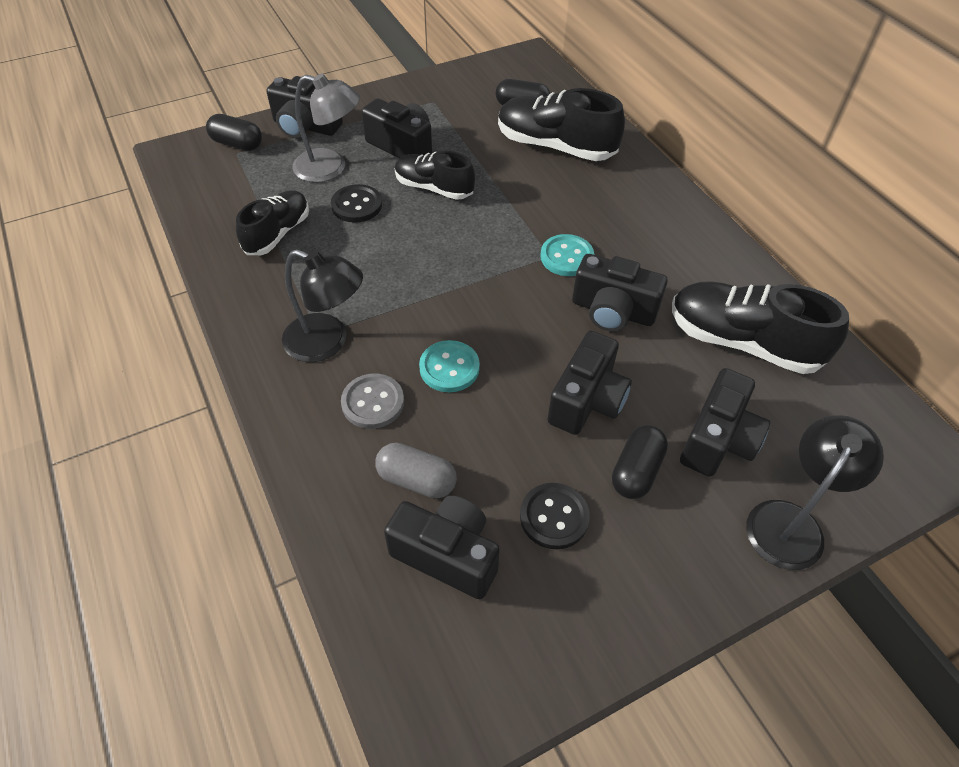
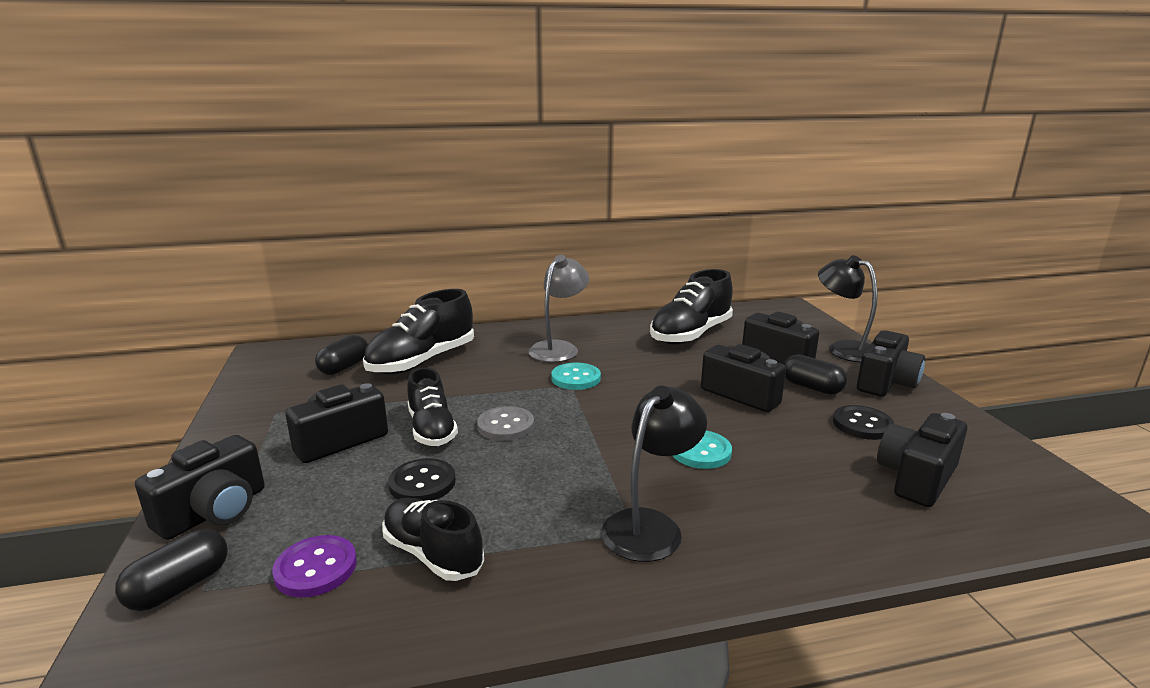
camera: 75 degrees left, 30 degrees down
(258, 188) = (316, 568): none -> purple button
(330, 168) = (331, 497): grey lamp -> grey lamp (559, 348)
(373, 402) = (743, 501): grey button -> grey button (505, 425)
(417, 480) = (839, 485): grey capsule -> none
(434, 188) = (432, 429): black shoe -> black shoe turned 60 degrees counterclockwise
(612, 311) = (647, 370): black camera -> black camera (886, 383)

